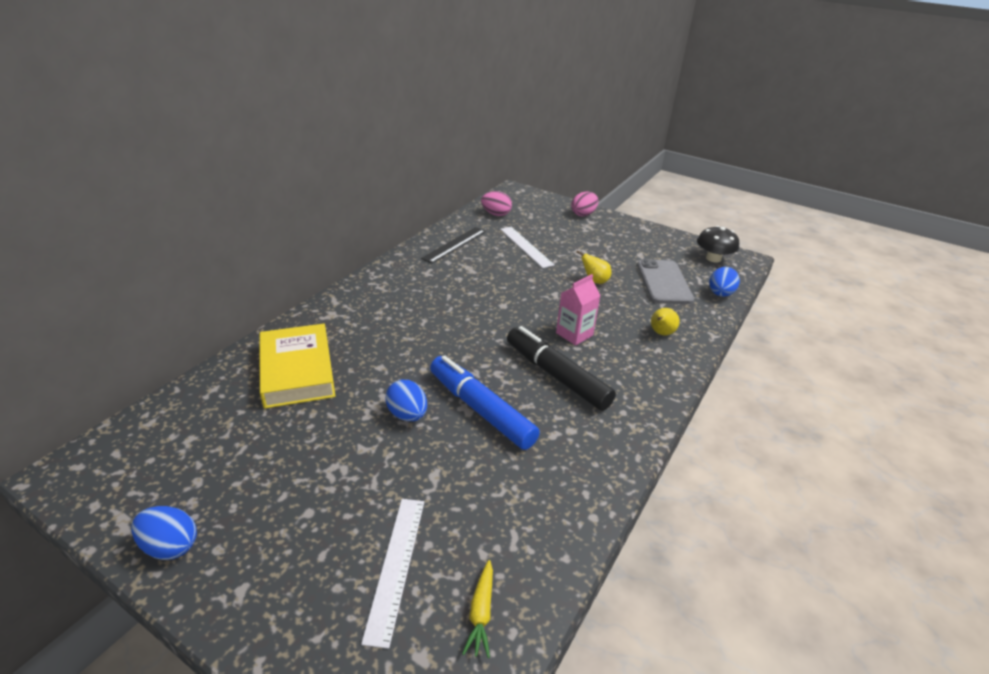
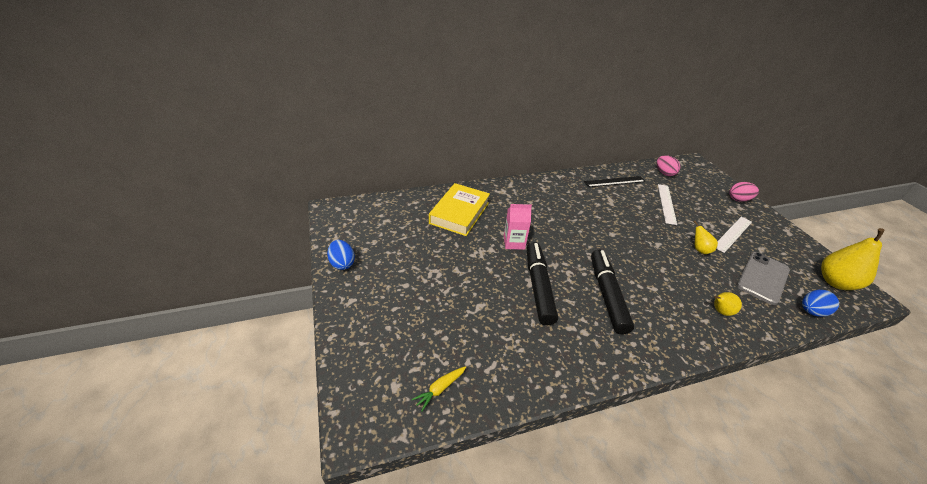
camera: 40 degrees right, 5 degrees up
(396, 566) = (421, 337): white ruler -> white ruler (732, 234)
(407, 415) = (494, 266): blue egg -> none
(481, 409) = (538, 287): blue marker -> black marker
(574, 334) = (646, 276): pink carton -> pink carton (514, 242)
(713, 258) = (835, 282): black mushroom -> yellow pear

